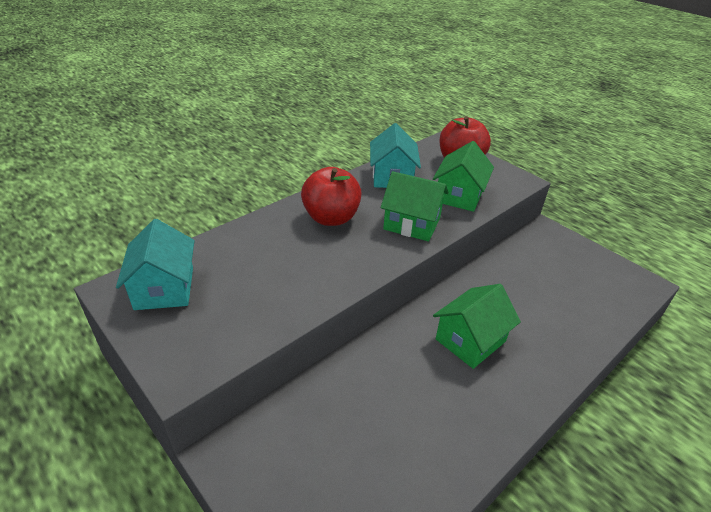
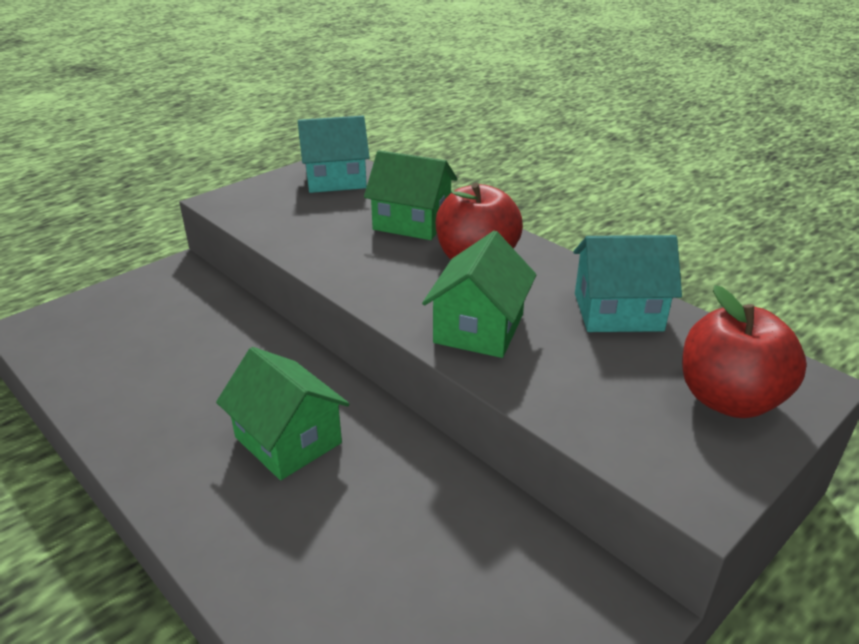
camera: 90 degrees right, 5 degrees down
(459, 195) = (586, 387): green house -> green house (412, 222)

